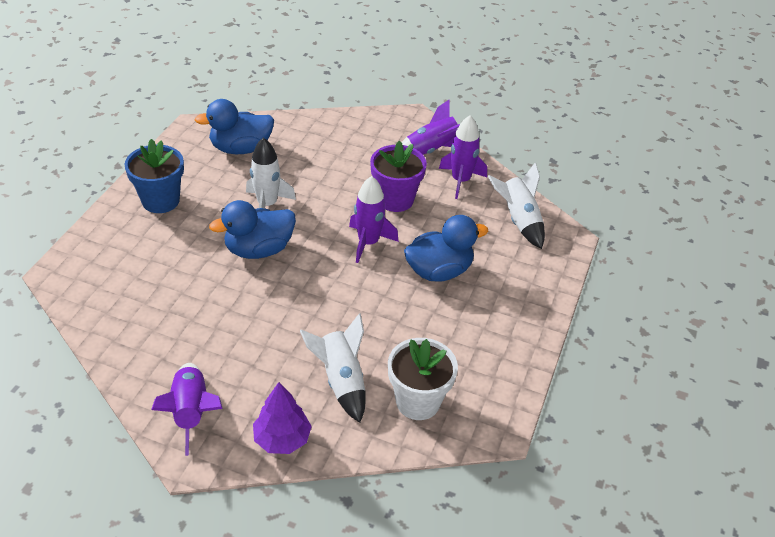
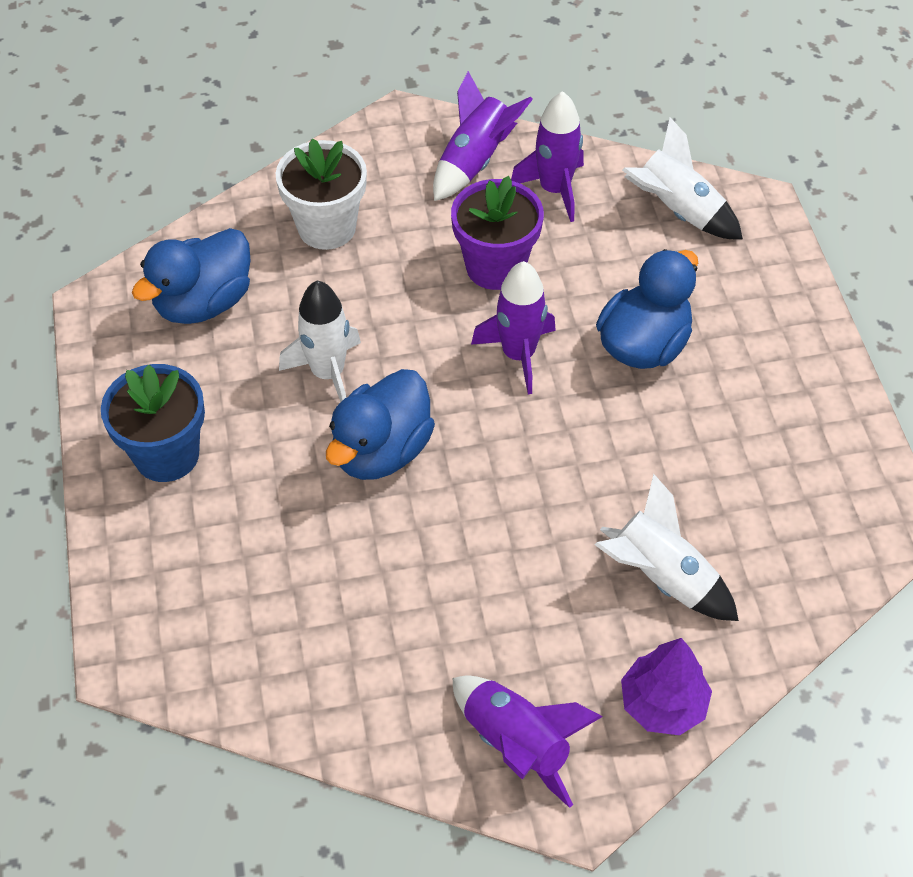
camera: 30 degrees left, 10 degrees up
(418, 401) = (776, 547): white flower pot -> white flower pot (327, 227)

